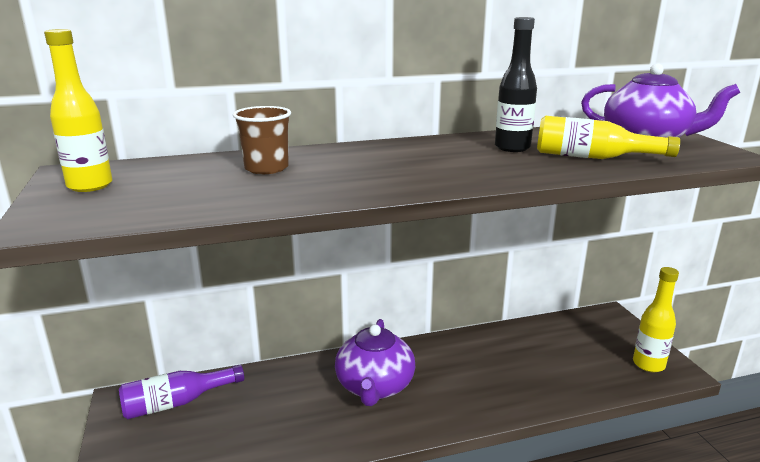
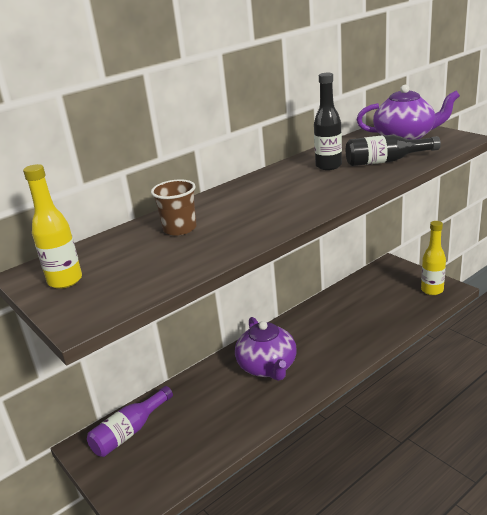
camera: 20 degrees left, 5 degrees up
(593, 157) = (386, 161): yellow bottle -> black bottle

